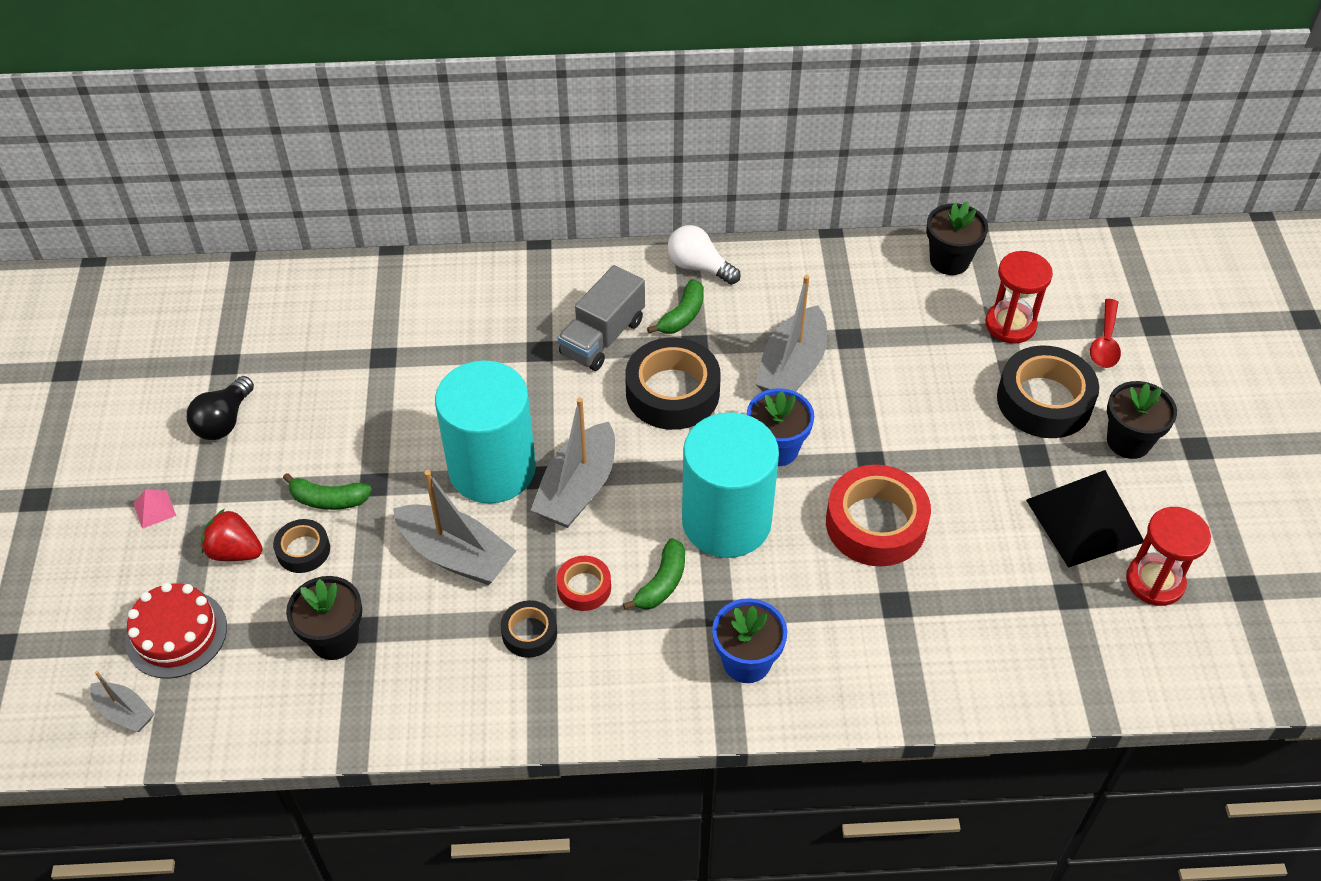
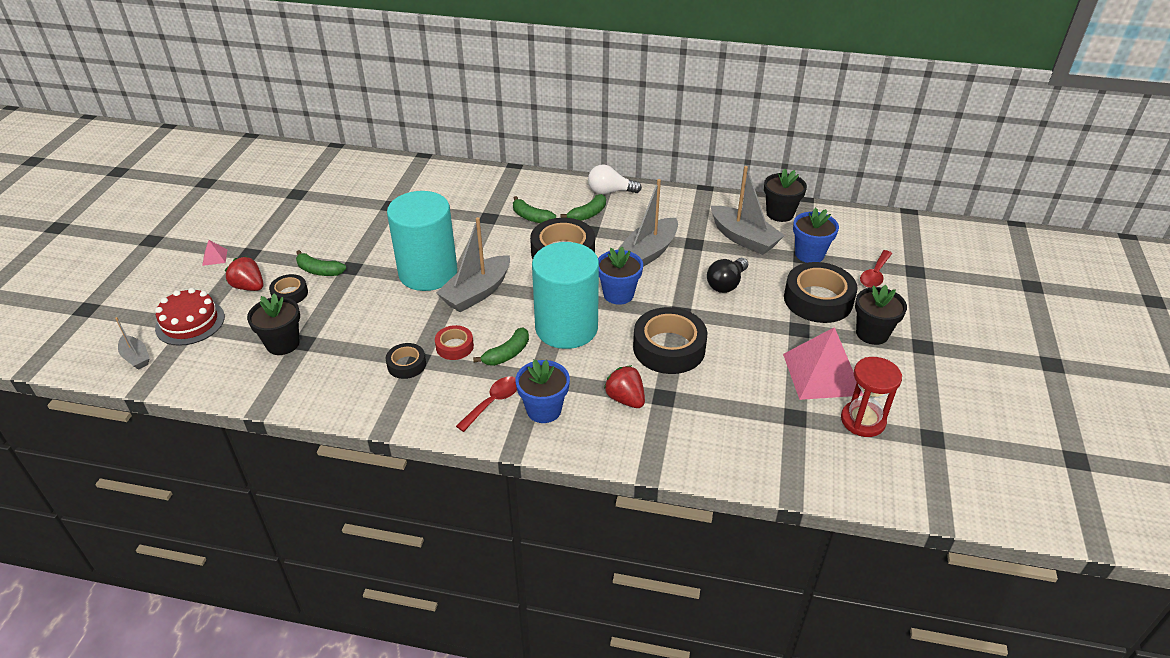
camera: 15 degrees right, 10 degrees down
(224, 421) = (280, 221): black light bulb -> black light bulb (726, 284)
(456, 555) = (382, 314): grey boat -> grey boat (743, 238)
(602, 337) = (531, 217): grey truck -> green banana
(674, 665) = (493, 402): none -> red spoon
(699, 267) = (610, 191): white light bulb -> white light bulb turned 45 degrees counterclockwise
(847, 619) = (625, 399): none -> red strawberry
(875, 524) = (669, 348): red tape -> black tape
(1010, 325) = (809, 254): red hourglass -> blue flower pot
(1085, 520) = (822, 374): black pyramid -> pink pyramid

